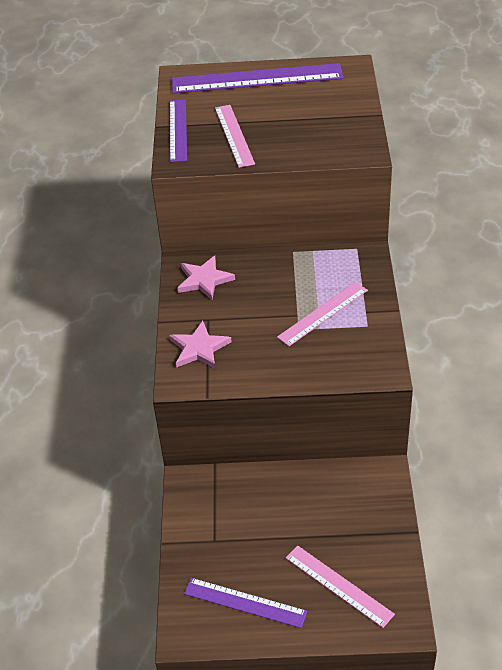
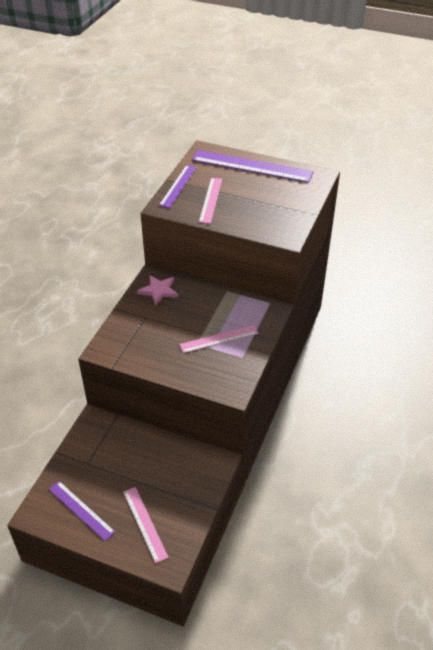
camera: 20 degrees right, 0 degrees up
(199, 348) = (127, 334): pink star -> none

